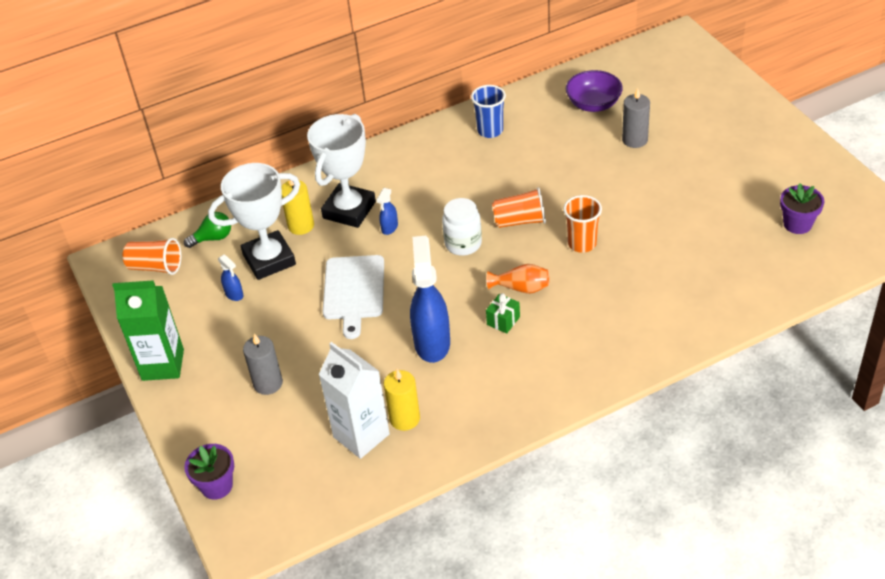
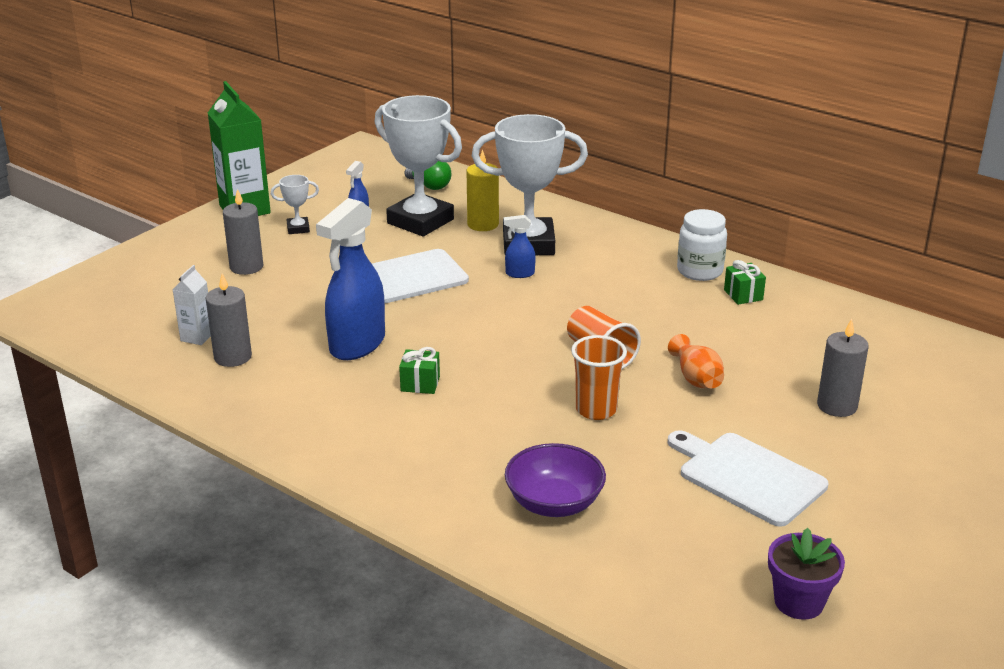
camera: 60 degrees right, 15 degrees down
(156, 267) = (371, 171): orange cup -> none
(216, 486) = (101, 277): purple flower pot -> none
(225, 337) = (298, 228): none -> white trophy
(361, 435) = (197, 337): white carton -> white carton, size x0.50
(404, 418) = (233, 357): yellow candle -> grey candle
(432, 342) = (357, 345): blue spray bottle -> blue spray bottle turned 150 degrees clockwise
(463, 244) = (529, 325): white jar -> white jar (699, 271)
(490, 130) = (743, 295): blue cup -> green gift
(521, 288) = (484, 383): orange vase -> orange vase (696, 378)
(593, 104) = (874, 356): purple bowl -> purple bowl (554, 503)
(683, 202) = (747, 477): none -> white cutting board

